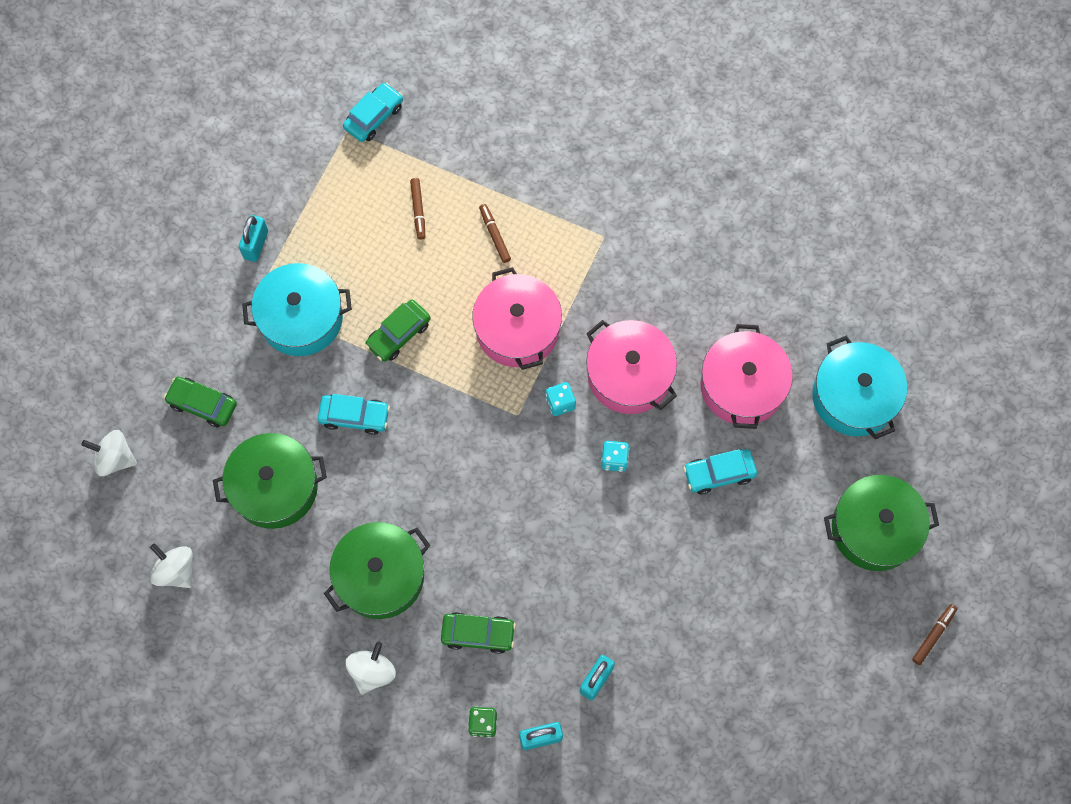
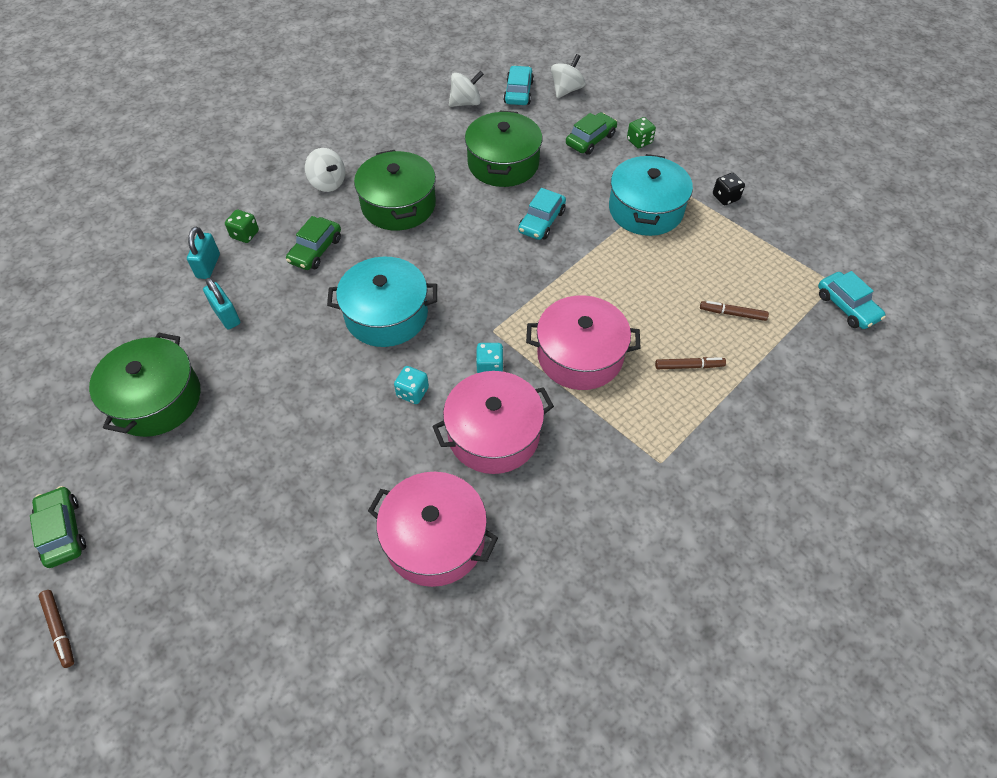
camera: 110 degrees right, 15 degrees down
(189, 351) = (639, 141): none -> green dice
(256, 245) = (725, 197): turquoise padlock -> black dice
(398, 334) = (607, 268): green car -> green car (62, 531)
(719, 473) = (351, 479): turquoise car -> turquoise car (518, 92)
(854, 397) = (366, 662): turquoise pot -> turquoise pot (386, 315)
(874, 529) = (206, 616): green pot -> green pot (156, 399)

